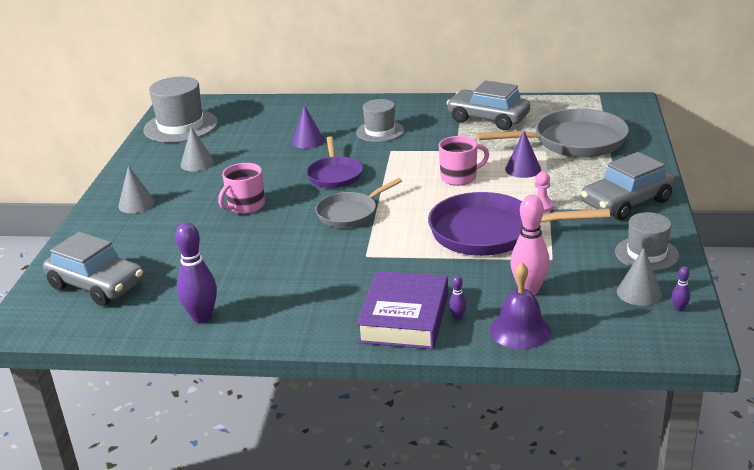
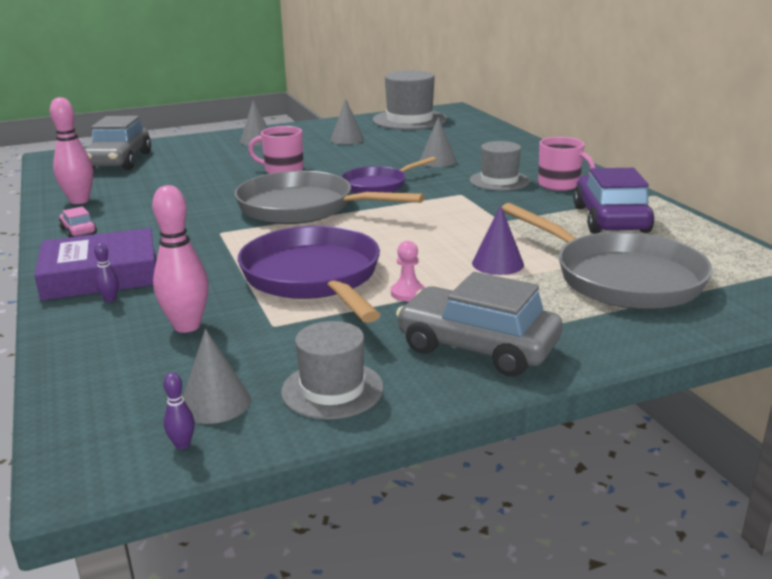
camera: 60 degrees right, 5 degrees down
(202, 317) = (79, 201): purple bowling pin -> pink bowling pin
(289, 322) = (78, 231): none -> pink car
(308, 141) = (437, 161): purple cone -> grey cone
(350, 213) = (303, 208): grey pan -> grey pan, size x1.67
(459, 177) = (435, 236): pink mug -> pink mug (560, 185)
(488, 119) = (610, 219): grey car -> purple car
(520, 330) = (91, 338): purple bell -> none

